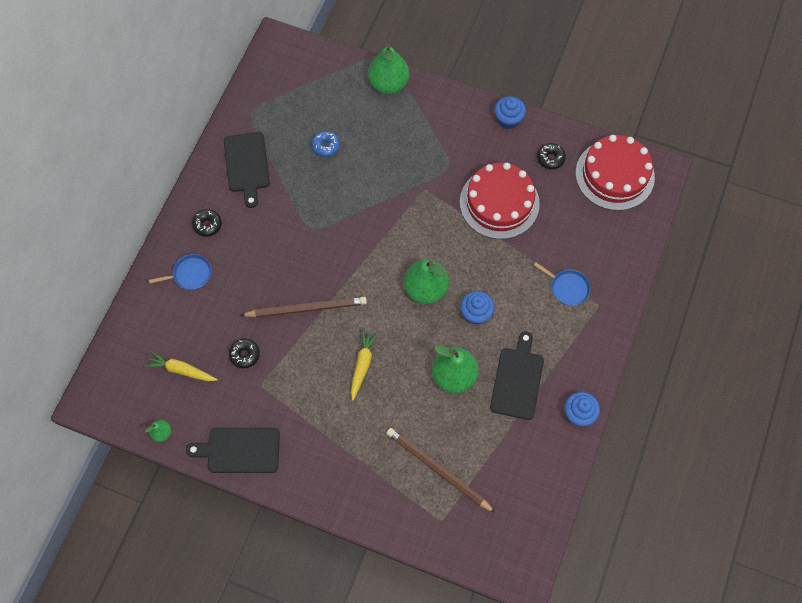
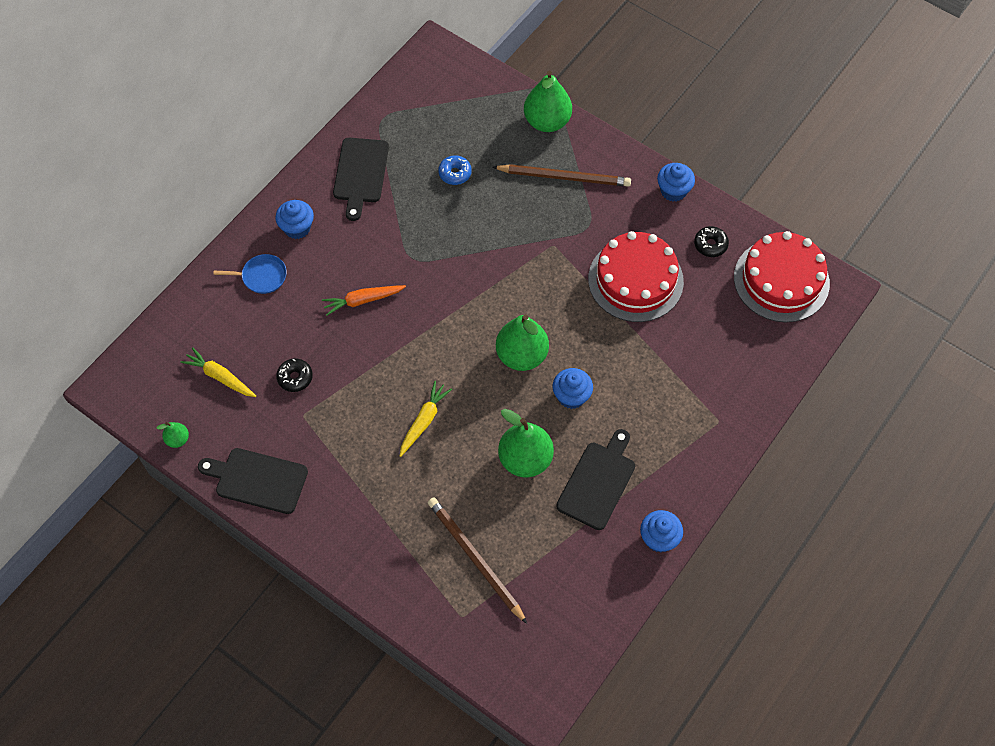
camera: 15 degrees right, 5 degrees down
(207, 225) = (297, 228): black donut -> blue cupcake
(281, 274) = (363, 300): none -> orange carrot
(306, 308) = (380, 344): brown pencil -> brown pencil (564, 177)
(567, 288) = (688, 393): blue pan -> none

